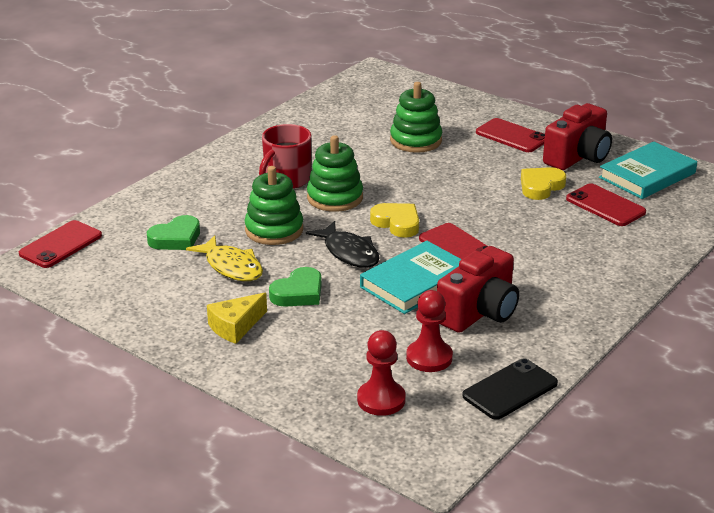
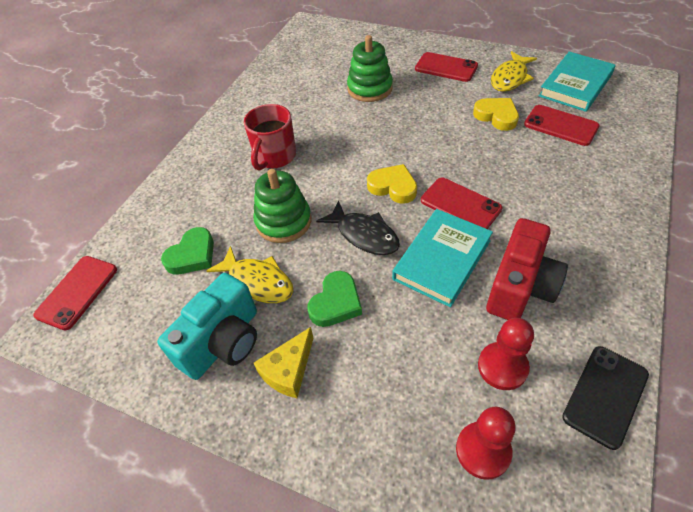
camera: 10 degrees left, 20 degrees up
(184, 299) = (223, 342): none -> turquoise camera
(335, 198) = (325, 168): green stacking toy -> none
(541, 186) = (496, 116): yellow heart -> yellow heart turned 105 degrees clockwise
(578, 157) = (510, 78): red camera -> yellow fish

